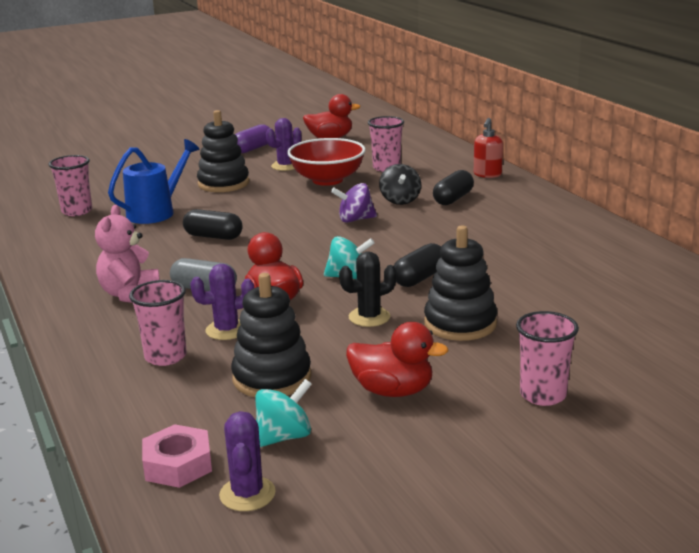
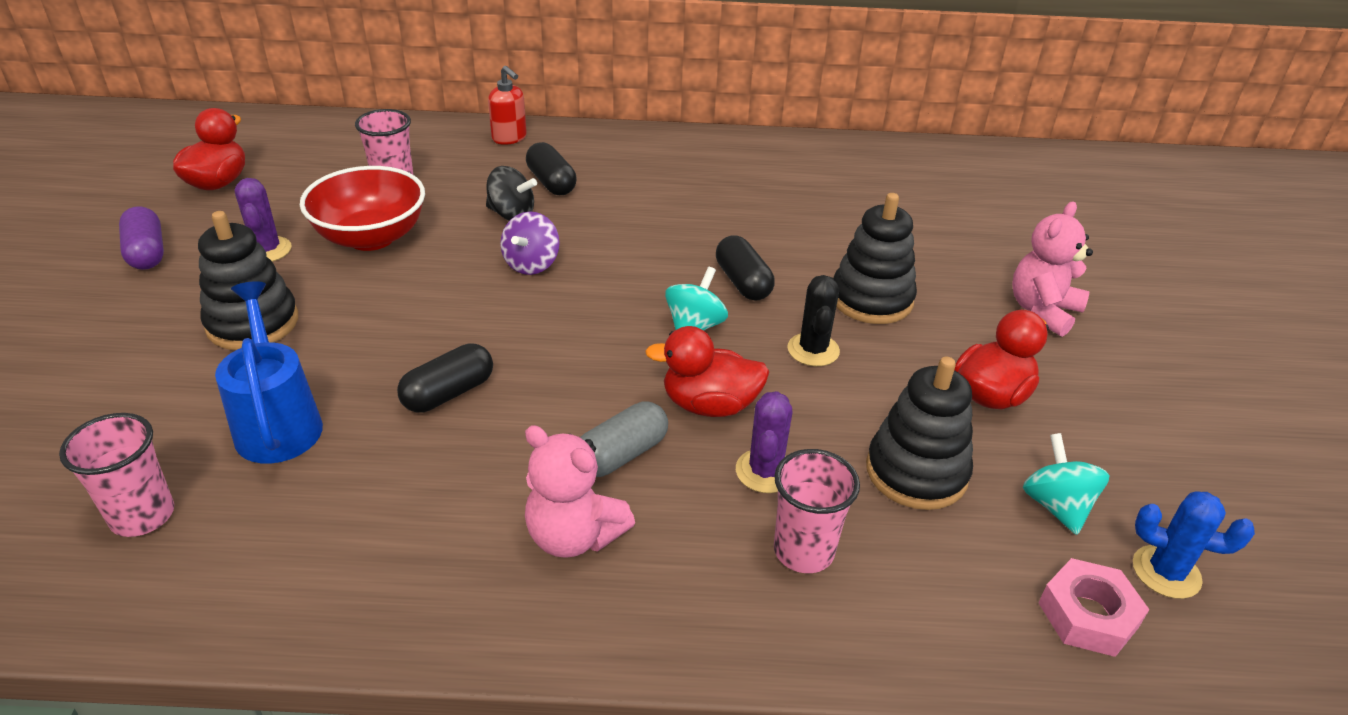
camera: 65 degrees left, 15 degrees up
(247, 494) = (1166, 572): purple cactus -> blue cactus
(543, 395) = (1042, 311): pink cup -> pink teddy bear

